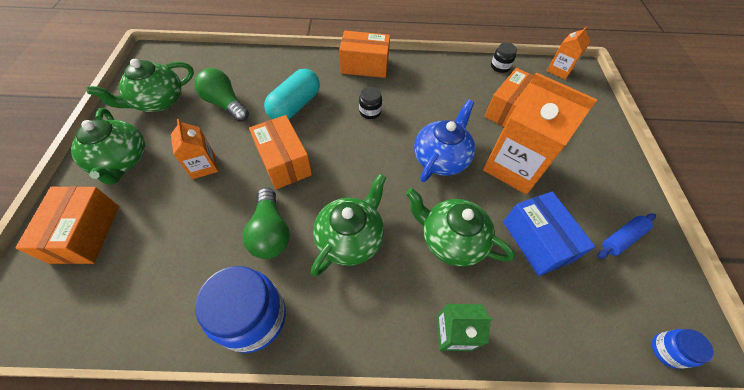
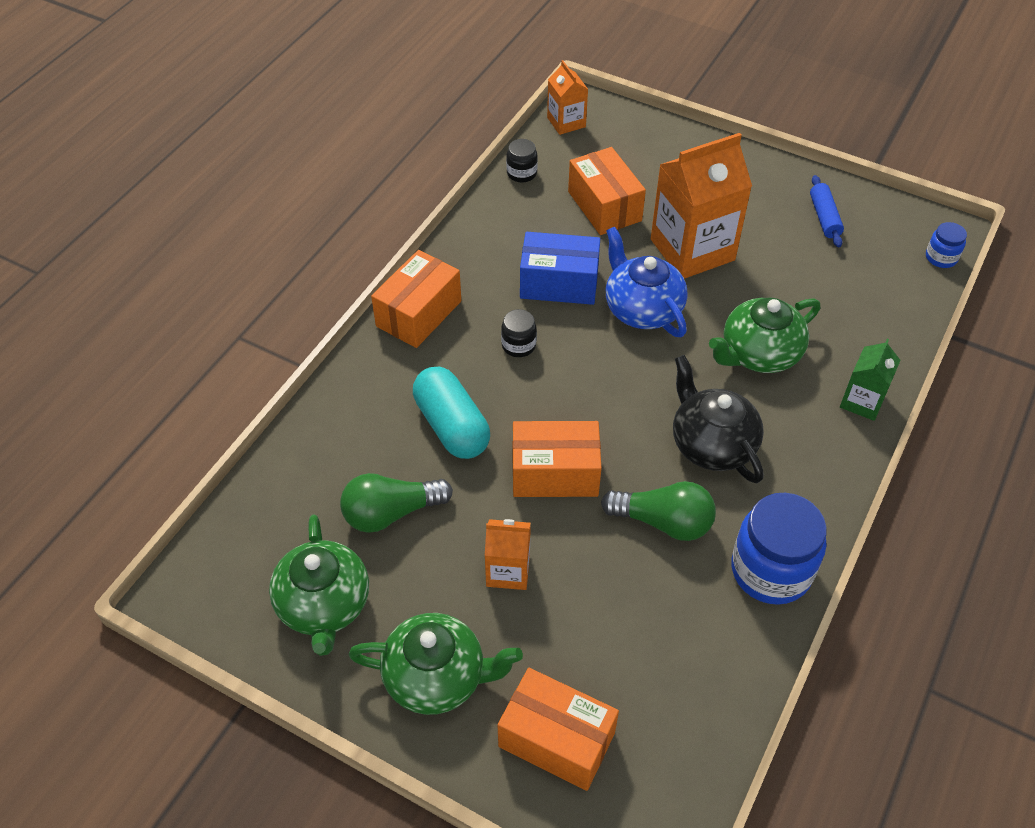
camera: 60 degrees left, 5 degrees down
(350, 238) = (711, 444): green teapot -> black teapot
(537, 241) = (795, 283): blue box -> blue box (559, 283)

